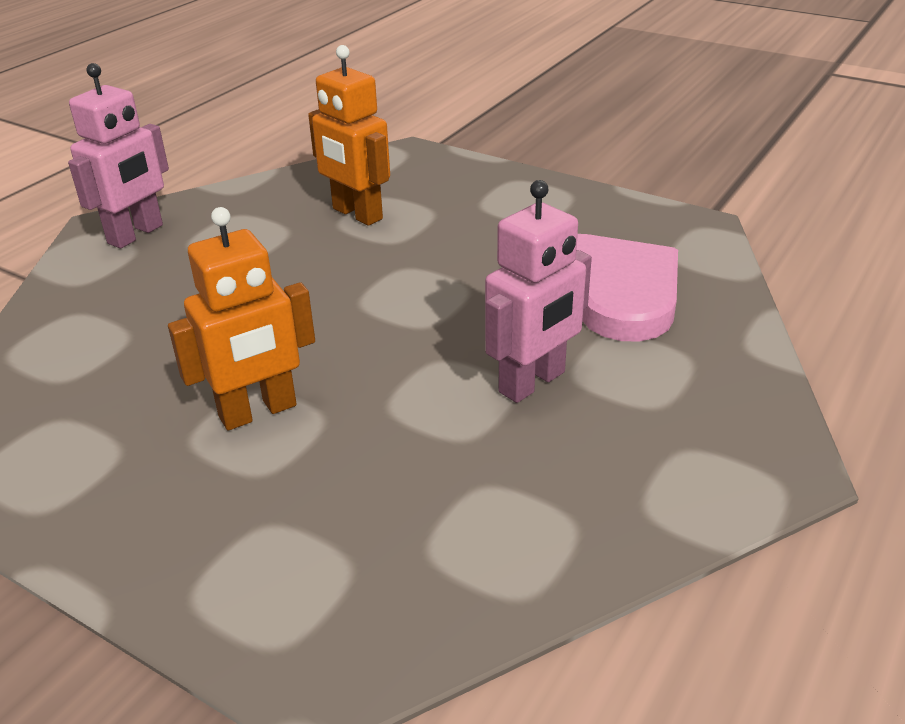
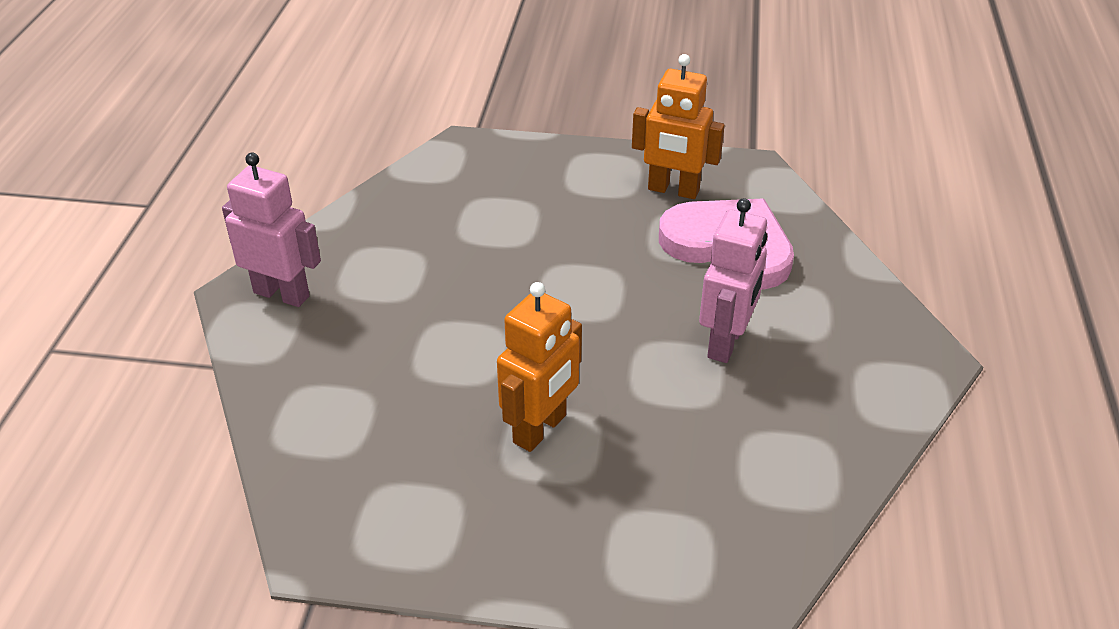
camera: 25 degrees left, 5 degrees up
(136, 234) = (282, 294): pink robot -> pink robot turned 75 degrees counterclockwise
(357, 214) = (469, 223): orange robot -> orange robot (673, 190)

